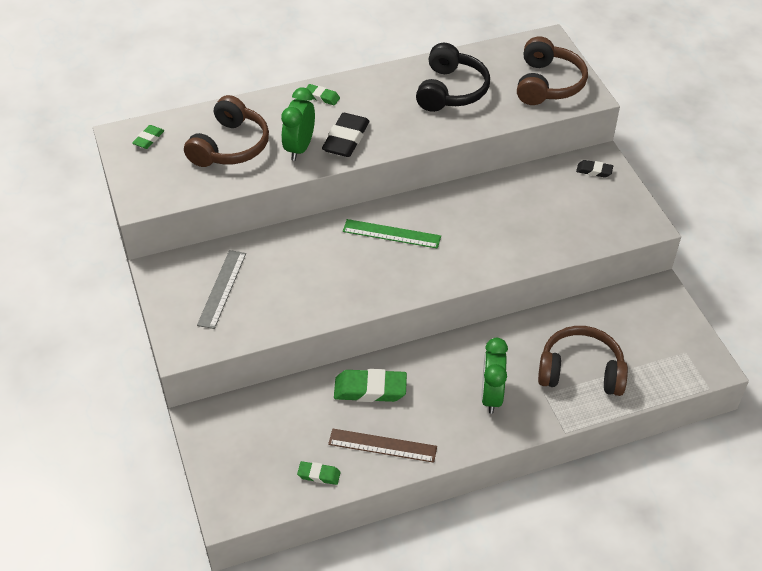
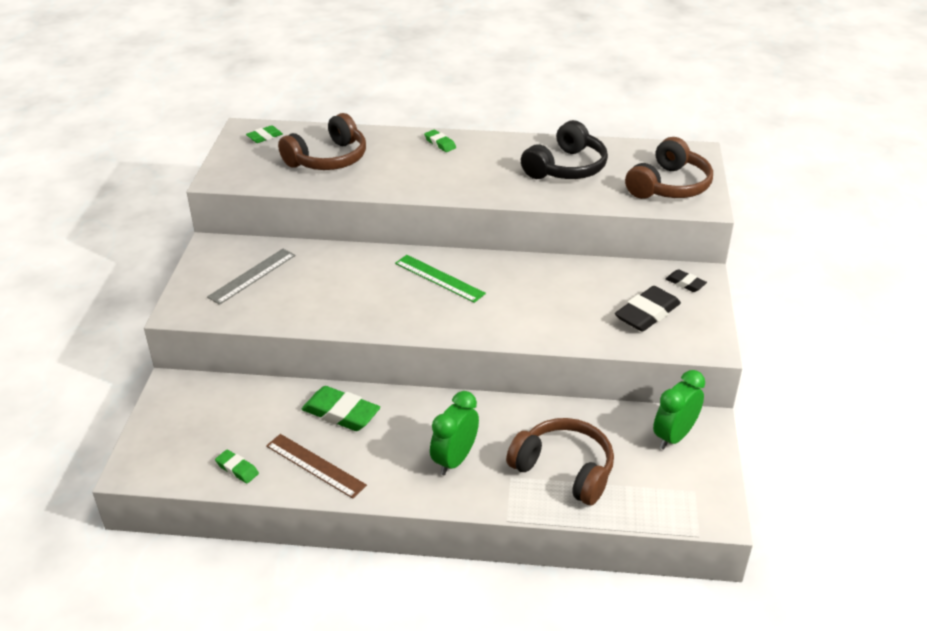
camera: 25 degrees right, 10 degrees down
(300, 148) = (387, 175): green clock -> green clock (674, 436)
(346, 139) = (435, 180): black eraser -> black eraser (647, 314)

